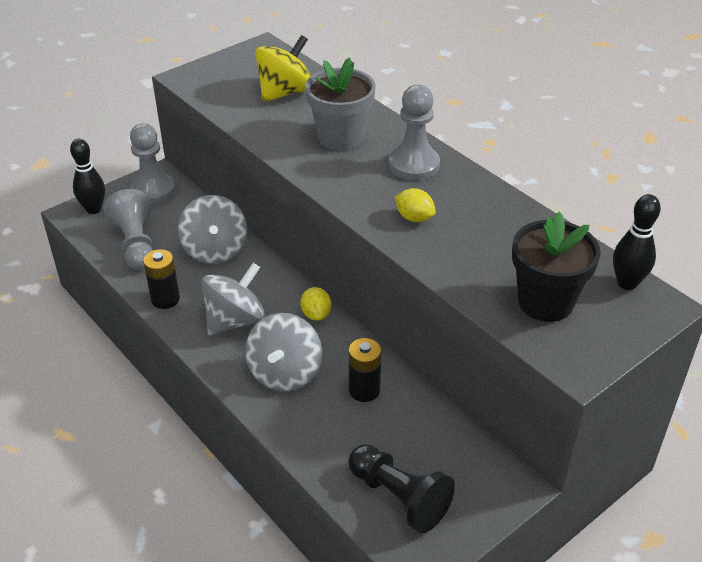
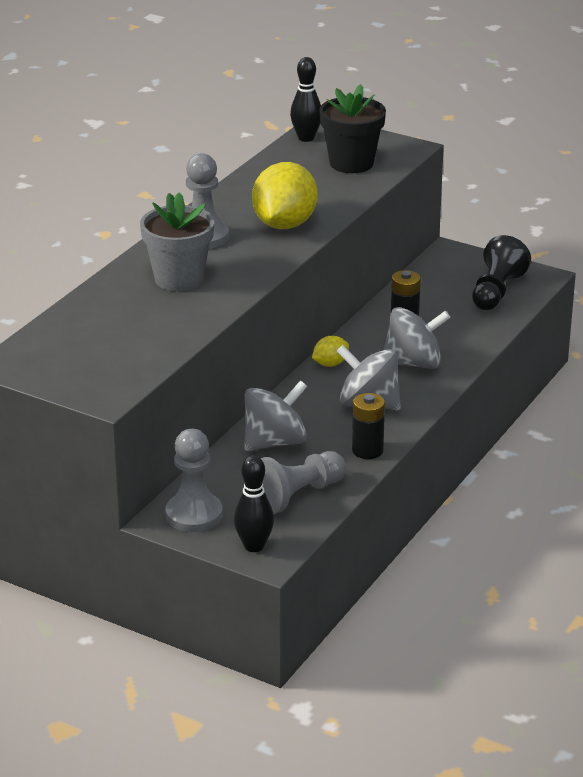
camera: 110 degrees left, 10 degrees down
(285, 92) = (108, 326): yellow spinning top -> none
(414, 218) = (284, 224): yellow lemon -> yellow lemon, size x2.12

